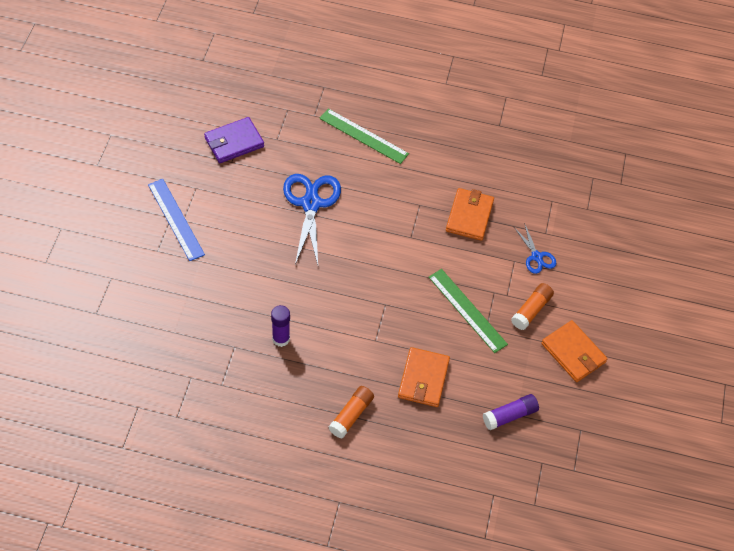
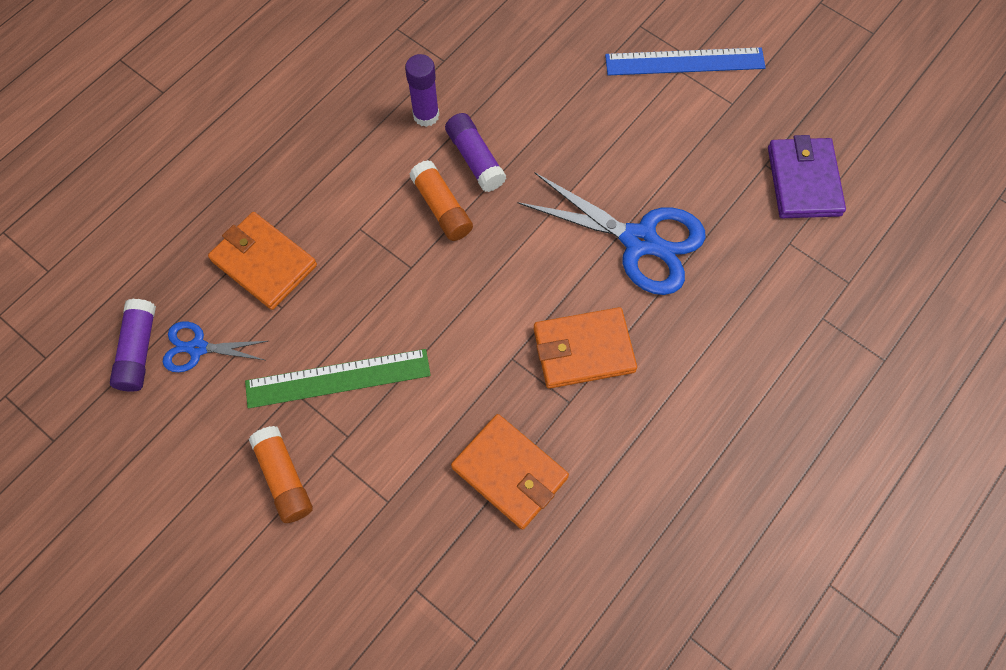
camera: 120 degrees right, 10 degrees up
(298, 300) = (475, 159): none -> purple glue stick
(351, 415) = (266, 151): orange glue stick -> orange glue stick (441, 208)
(363, 136) = (749, 377): green ruler -> none
(536, 256) = (376, 545): blue scissors -> blue scissors (198, 348)
(573, 353) = (174, 503): orange wallet -> orange wallet (583, 350)

